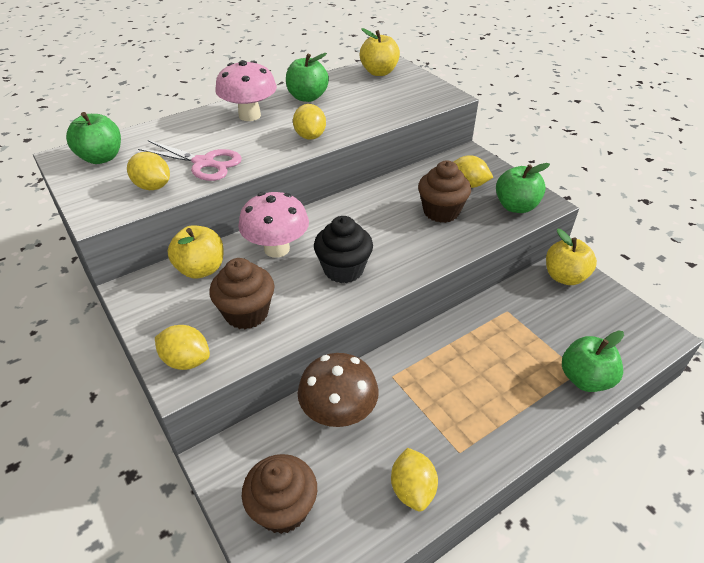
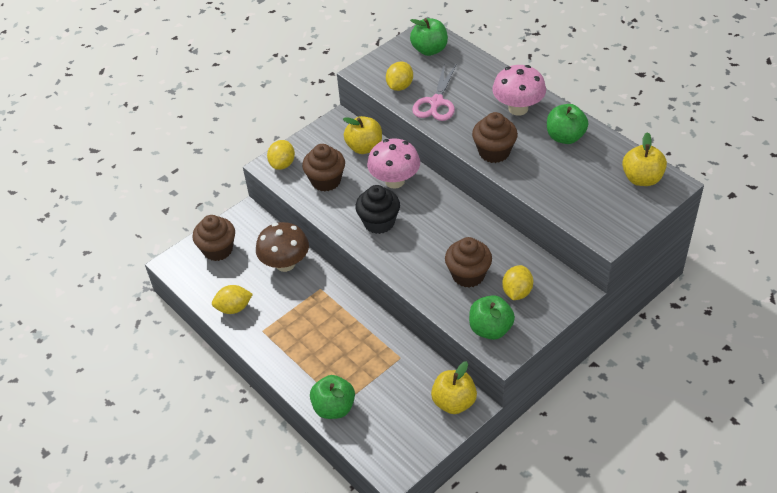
camera: 85 degrees right, 5 degrees up
(310, 136) = (494, 152): yellow lemon -> brown cupcake

